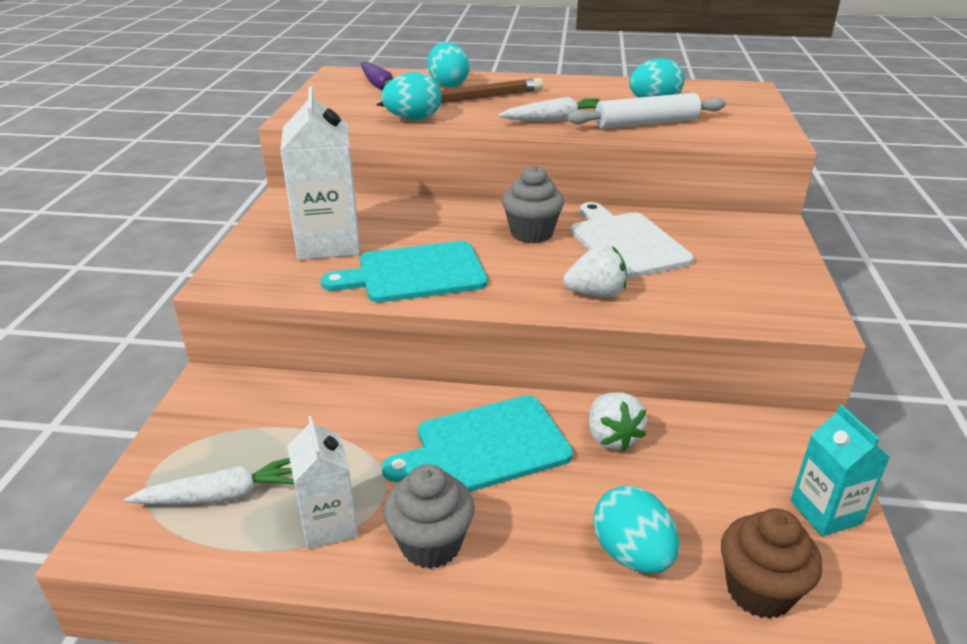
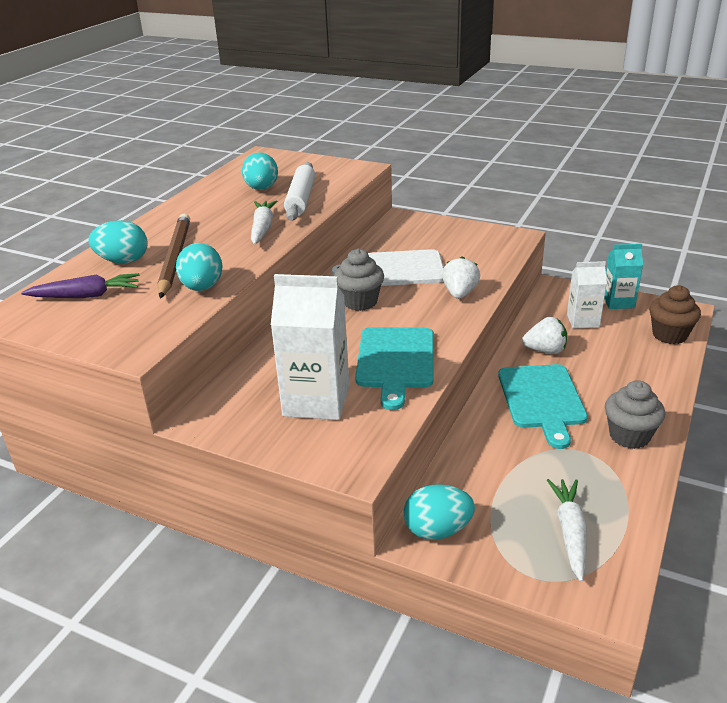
camera: 70 degrees left, 0 degrees up
(328, 524) = (607, 479): white carton -> white carton (583, 321)
(632, 554) = (642, 366): turquoise egg -> turquoise egg (437, 530)

